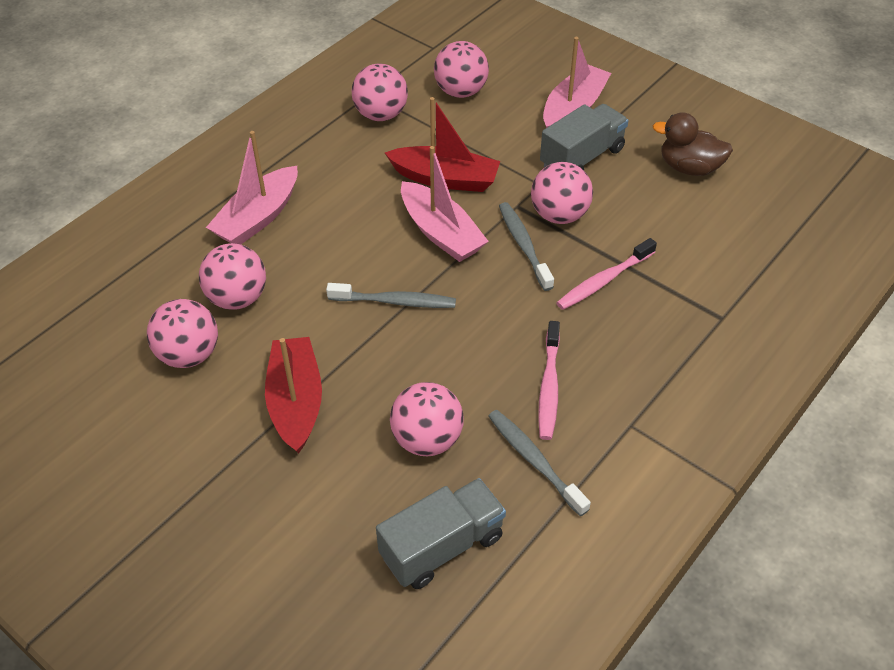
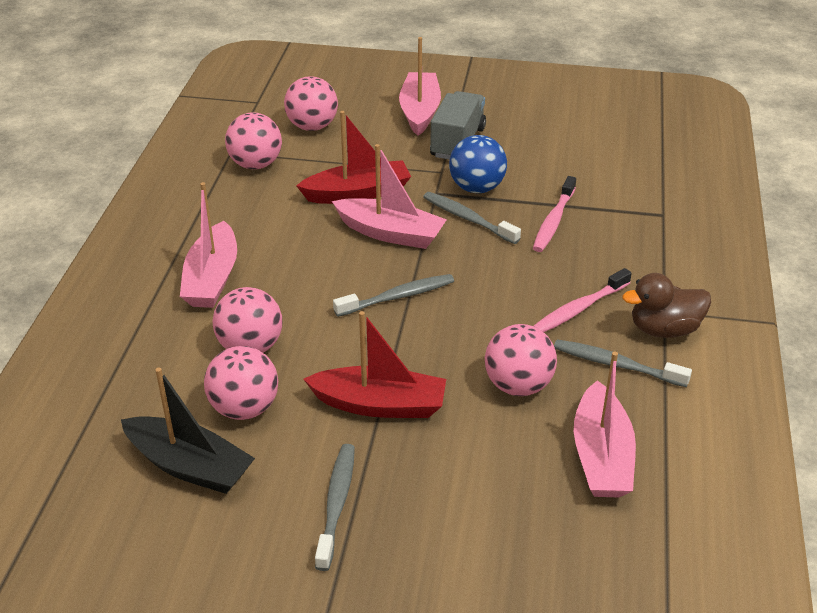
camera: 30 degrees left, 10 degrees down
(109, 388) = (189, 466): none -> black boat
(188, 479) = (336, 505): none -> grey toothbrush
(296, 402) = (380, 404): red boat -> red boat turned 135 degrees clockwise
(442, 546) = (601, 456): grey truck -> pink boat
(549, 386) = (579, 309): pink toothbrush -> pink toothbrush turned 75 degrees clockwise
(559, 215) = (476, 188): pink ball -> blue ball
(689, 168) = (547, 123): brown duck -> brown duck (664, 329)

